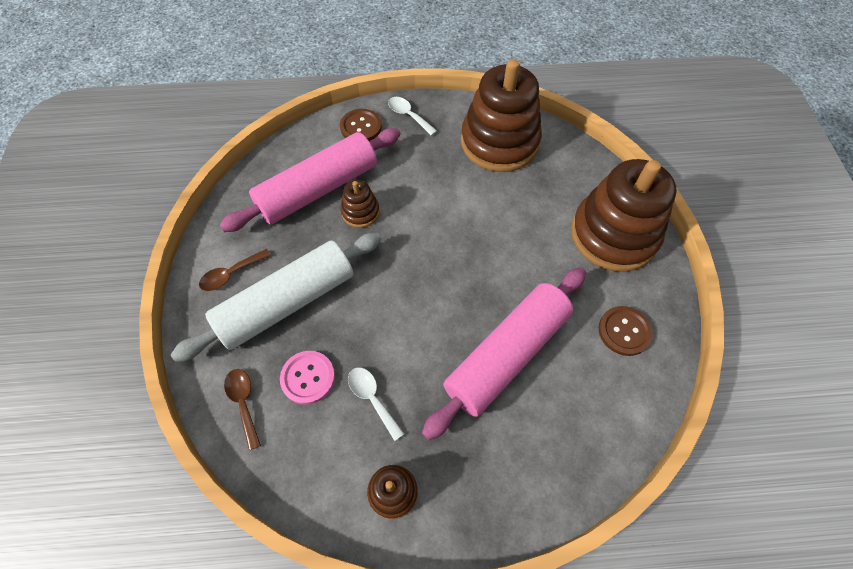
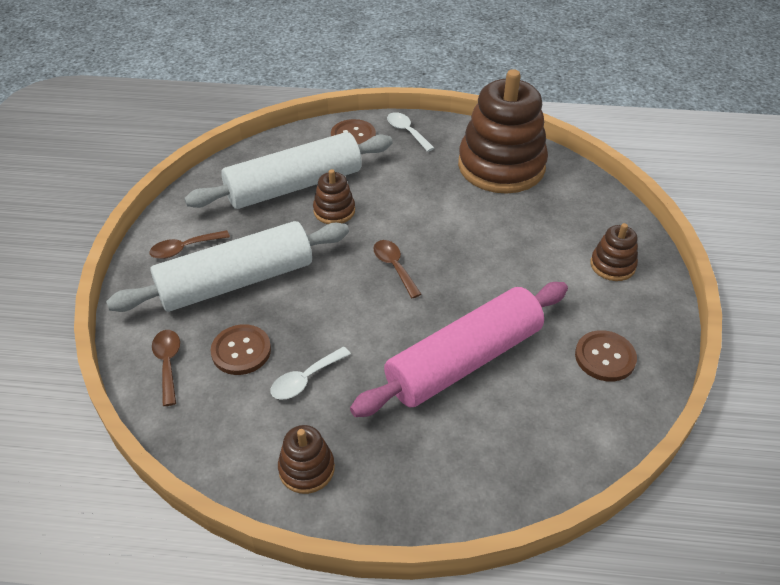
camera: 10 degrees right, 15 degrees down
(308, 378) = (241, 351): pink button -> brown button
(318, 189) = (294, 186): pink rolling pin -> white rolling pin
(372, 398) = (305, 379): white spoon -> white spoon turned 105 degrees counterclockwise
(426, 265) = (394, 267): none -> brown spoon
(613, 235) = (612, 265): brown stacking toy -> brown stacking toy, size x0.45

